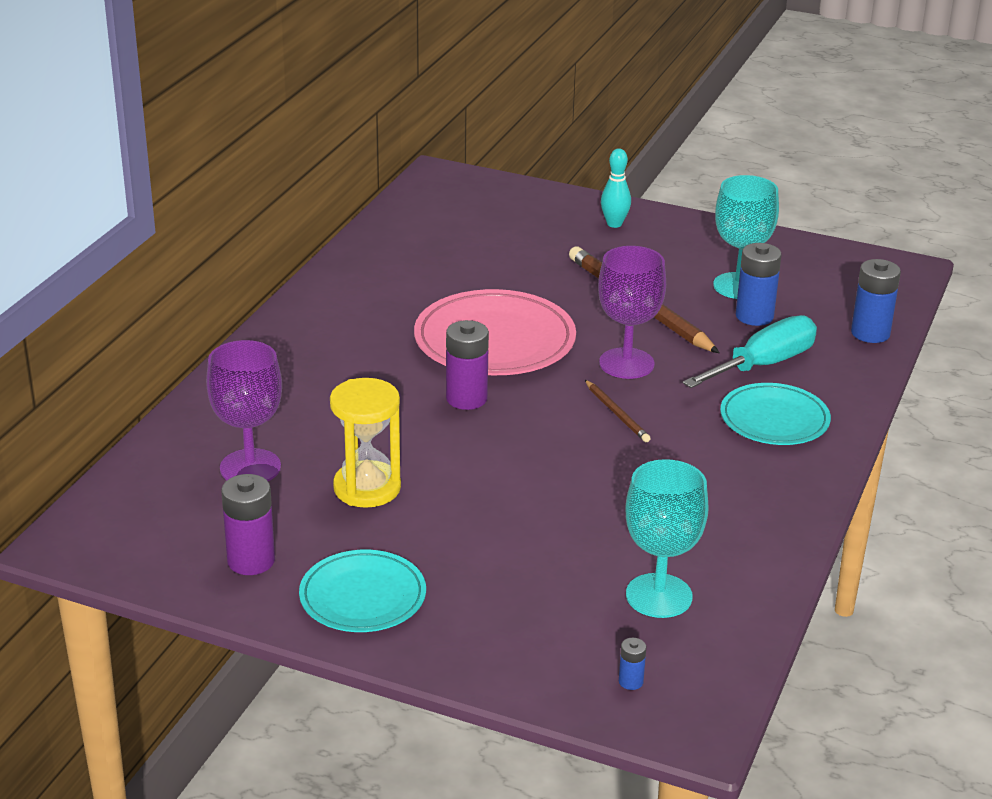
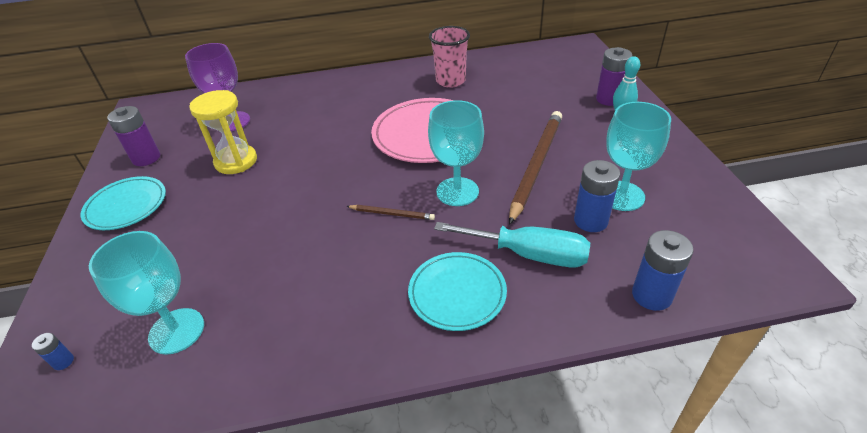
camera: 60 degrees right, 10 degrees up
(393, 282) = (450, 81): none -> pink cup
(466, 399) = (355, 152): purple battery -> purple battery (609, 99)
(617, 413) = (392, 214): brown pencil -> brown pencil turned 105 degrees counterclockwise
(626, 363) = (457, 192): purple goblet -> turquoise goblet

